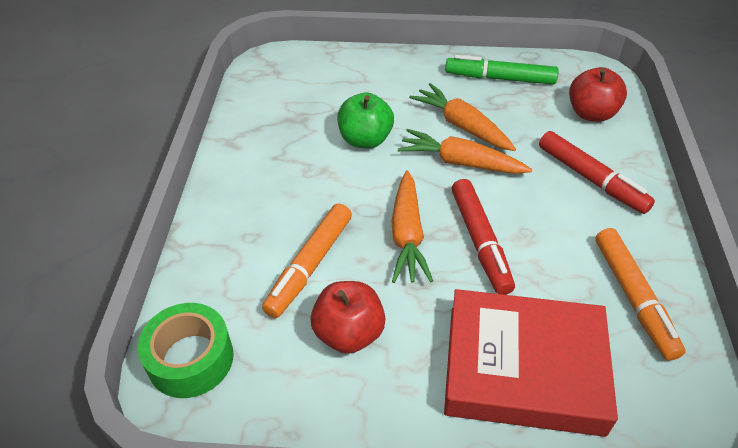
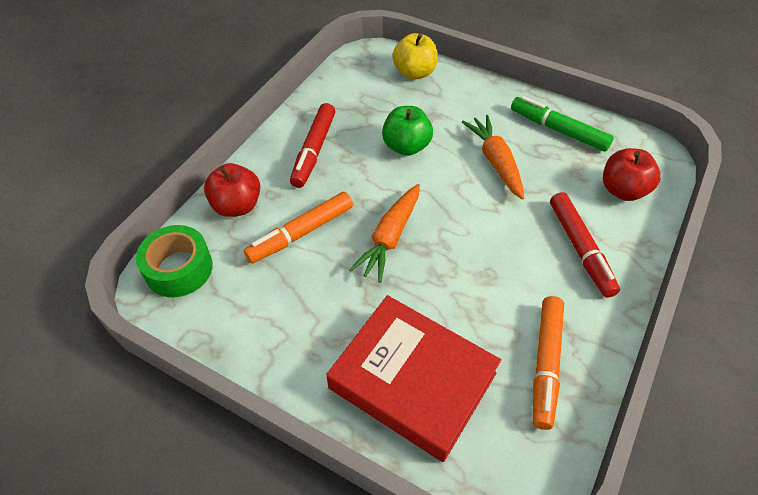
camera: 25 degrees right, 5 degrees up
(327, 66) = (414, 73): none -> yellow apple
(349, 333) = (297, 296): red apple -> red apple (237, 206)
(460, 162) = (473, 193): orange carrot -> none
(480, 242) = (445, 266): red marker -> red marker (313, 151)

